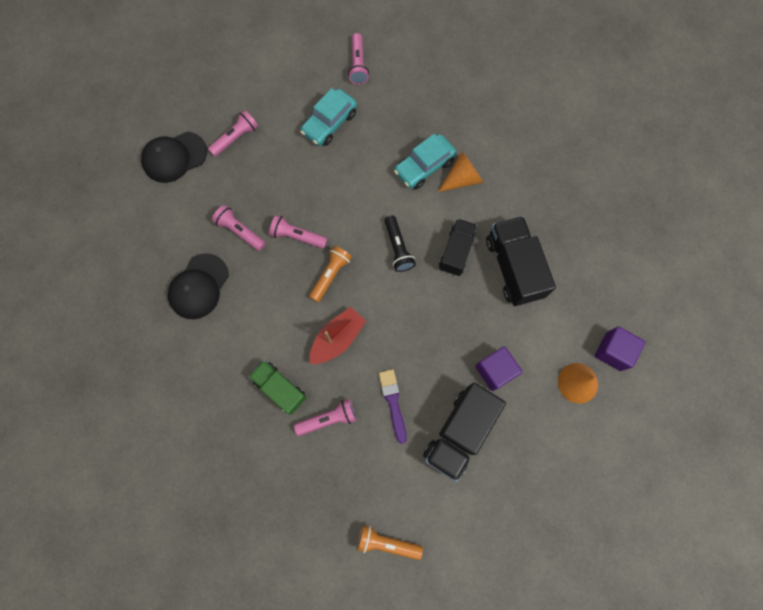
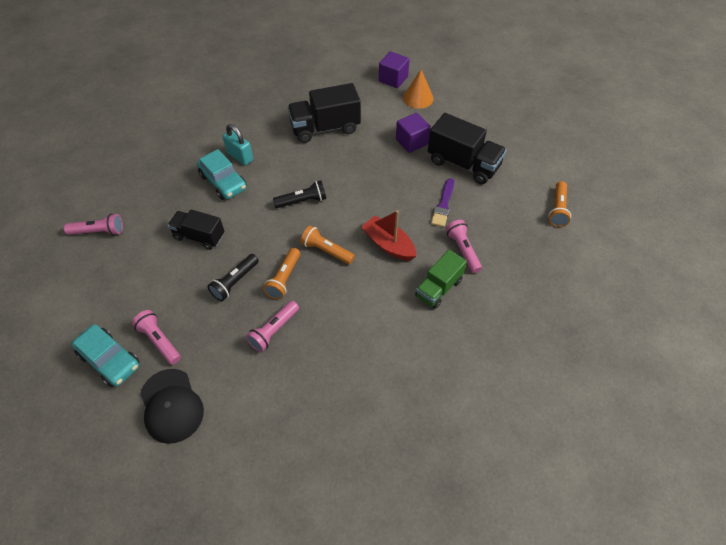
camera: 90 degrees left, 20 degrees down
(199, 286) = (334, 367): black cap -> none
(295, 192) = (235, 282): none -> black flashlight
(297, 236) = (284, 279): pink flashlight -> orange flashlight
(329, 123) = (161, 254): turquoise car -> turquoise car (110, 360)
(393, 402) = (443, 205): purple brush -> purple brush turned 60 degrees counterclockwise
(456, 252) = (309, 162): black truck -> black truck (199, 236)
(462, 178) = (240, 156): orange cone -> turquoise padlock

